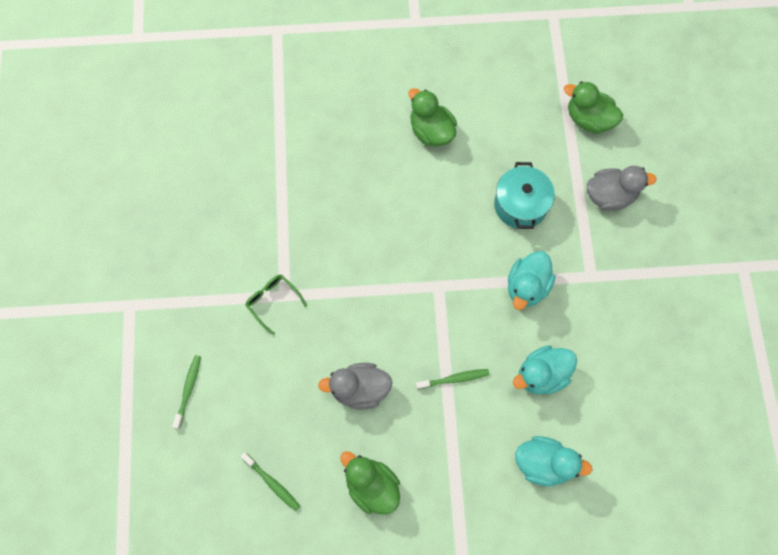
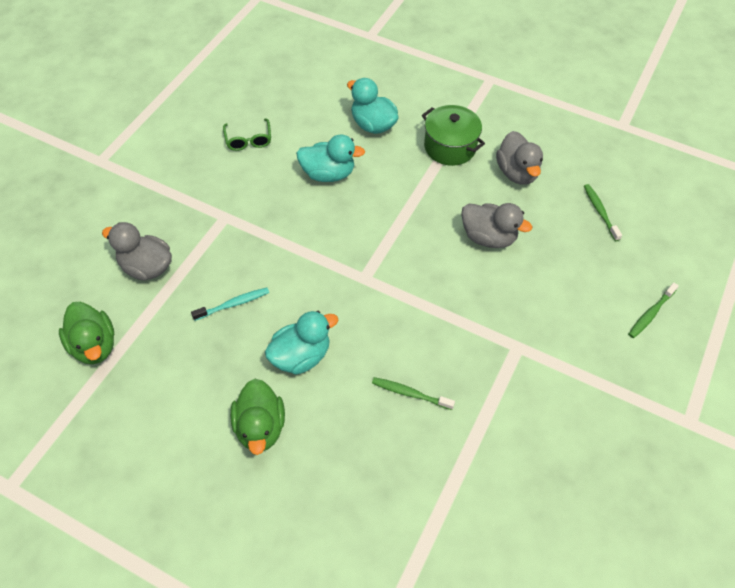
camera: 150 degrees left, 15 degrees down
(273, 301) = (532, 347): green glasses -> green glasses (248, 140)
(371, 486) = (517, 173): green duck -> grey duck
(453, 481) = (450, 147): none -> green pot
(454, 379) = (402, 205): green toothbrush -> green toothbrush (410, 394)
(520, 205) = (233, 304): turquoise pot -> turquoise toothbrush
(527, 287) = (286, 237): turquoise duck -> turquoise duck (301, 356)

